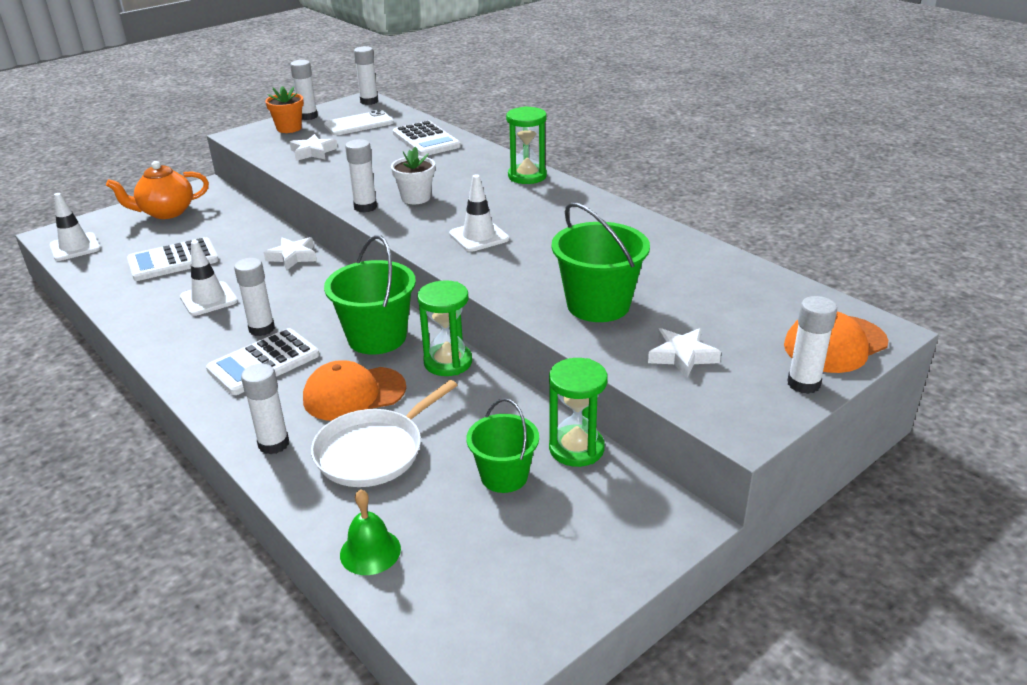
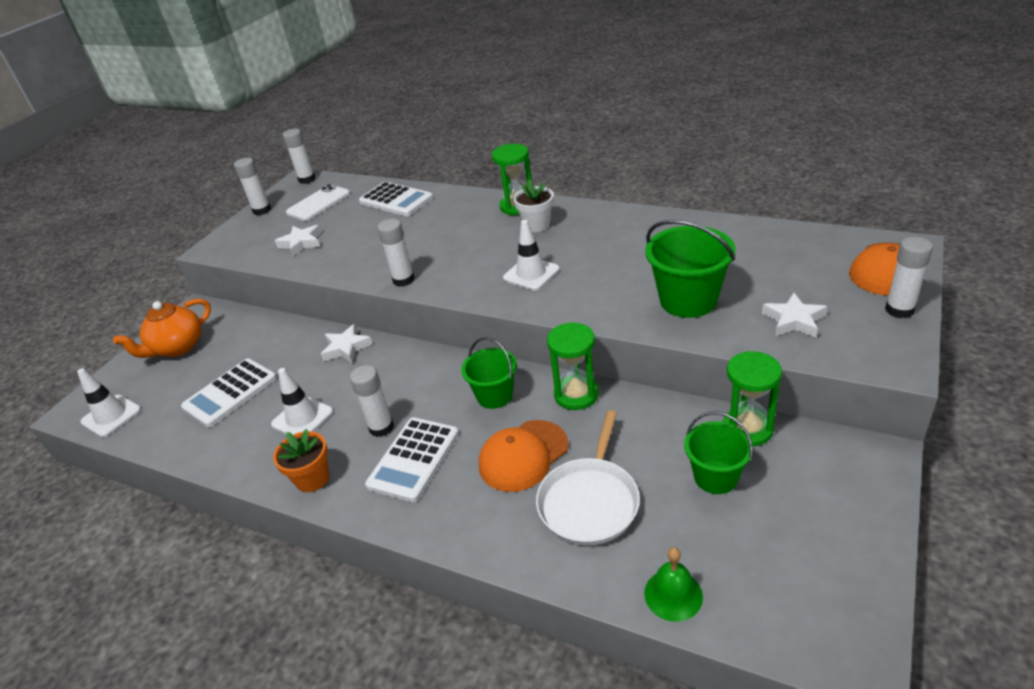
camera: 20 degrees left, 5 degrees up
(273, 444) = (496, 533): white glue stick -> none
(289, 128) = (254, 227): orange flower pot -> orange flower pot (312, 478)
(377, 337) = (494, 395): green bucket -> green bucket, size x0.66
(416, 198) = (440, 256): white flower pot -> white flower pot (537, 225)

